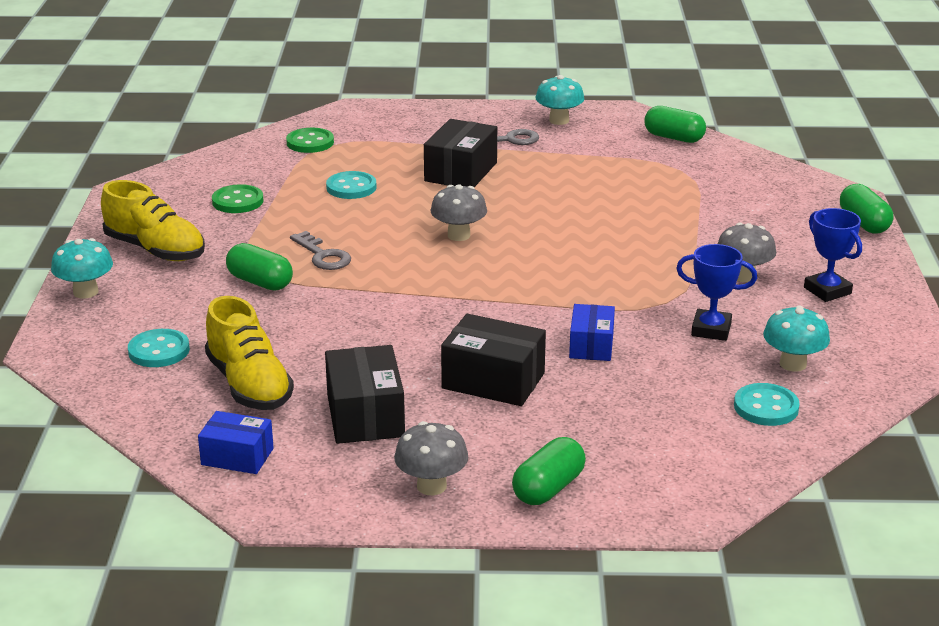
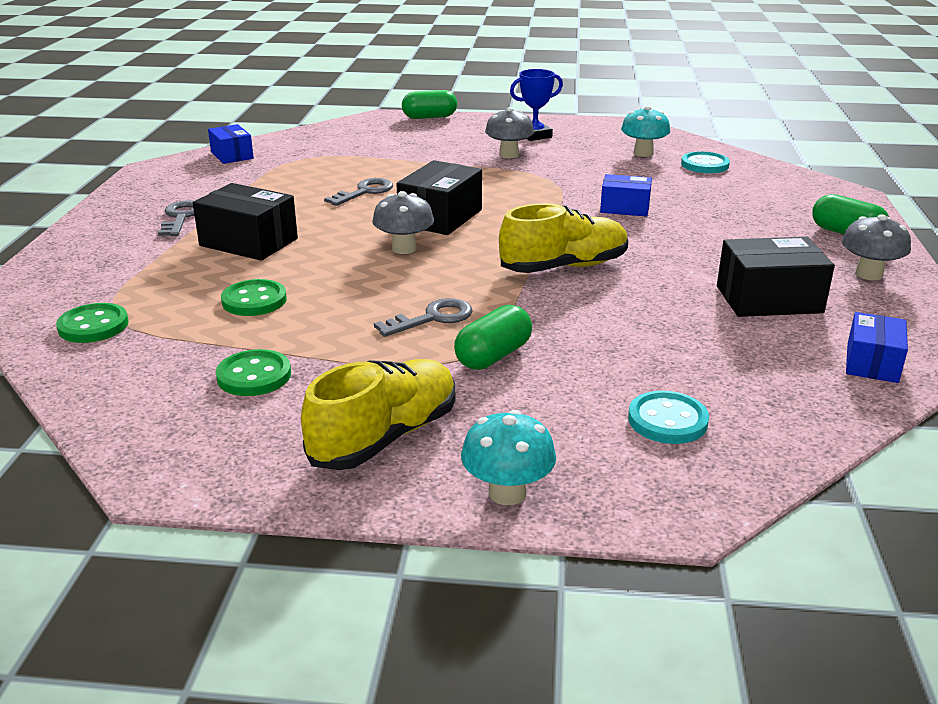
camera: 85 degrees left, 0 degrees up
(249, 385) = (731, 359): yellow shoe -> yellow shoe (564, 267)
(351, 187) = (254, 300): turquoise button -> green button
(493, 381) = (691, 245): black box -> black box (440, 217)
(559, 120) = (150, 194): turquoise mushroom -> none
(594, 207) = (364, 192): none -> grey key
(674, 138) = (232, 155): green capsule -> blue box
(711, 329) = (595, 170): blue trophy -> none

